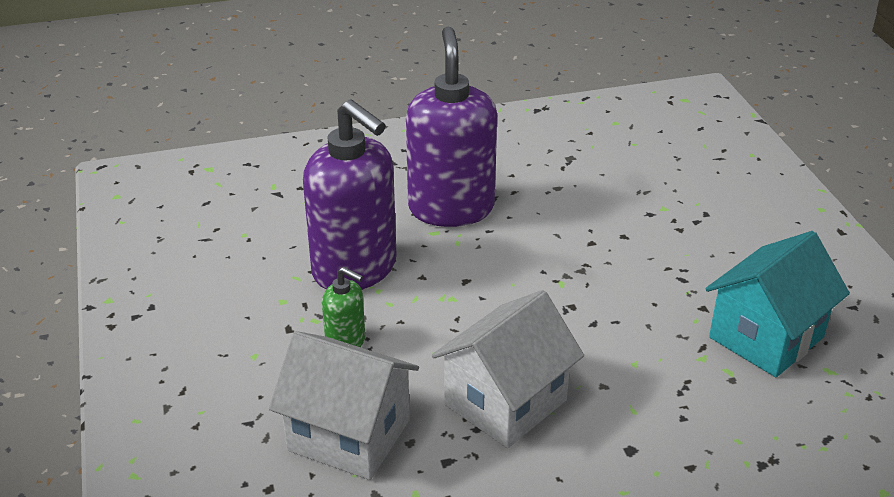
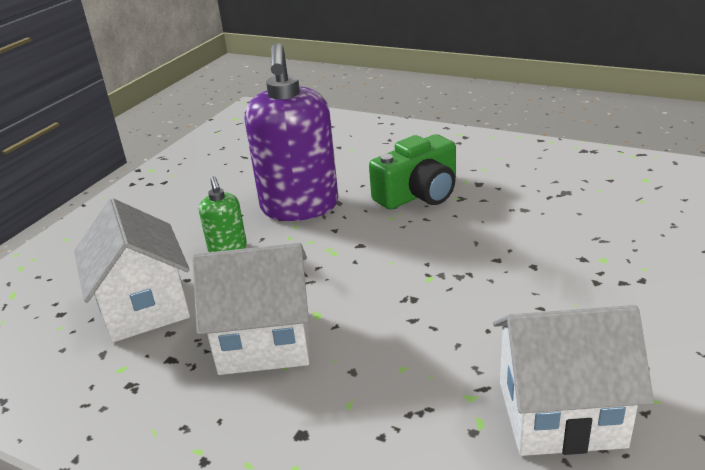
camera: 45 degrees right, 5 degrees down
(451, 208) = (419, 194): purple soap dispenser -> green camera
(766, 337) = (560, 414): turquoise house -> white house

